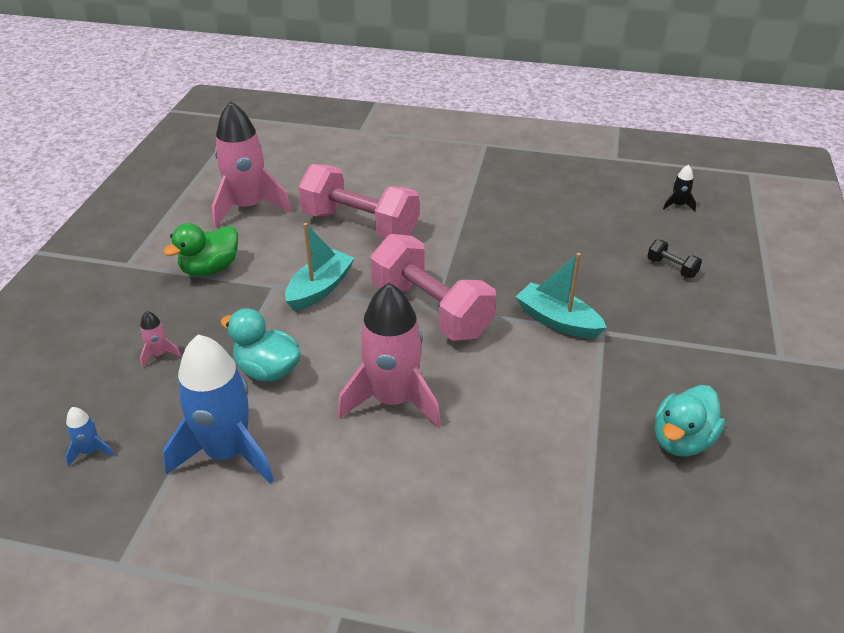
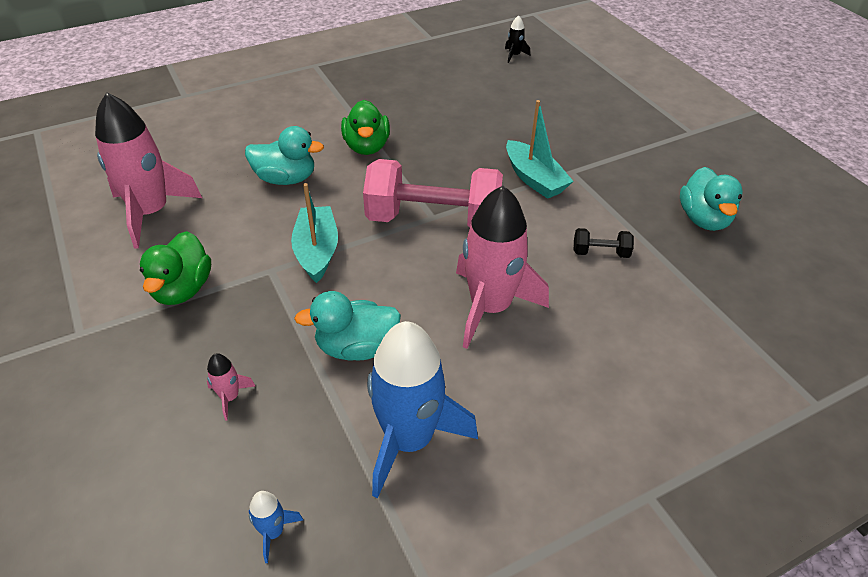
camera: 40 degrees left, 5 degrees up
(360, 225) = (286, 179): pink dumbbell -> turquoise duck
(448, 228) = (367, 147): none -> green duck
(557, 321) = (534, 179): turquoise boat -> turquoise boat turned 120 degrees counterclockwise
(671, 268) = (562, 103): black dumbbell -> black dumbbell (600, 253)

